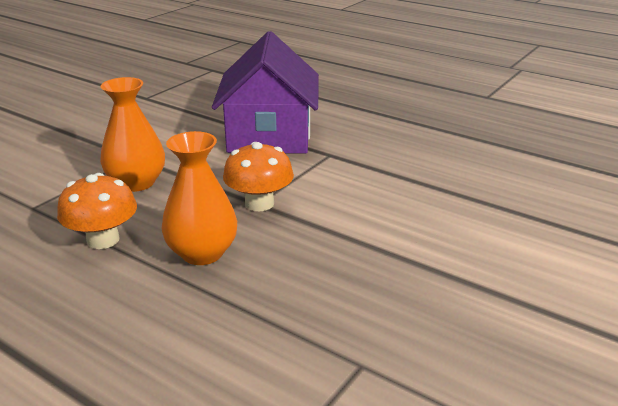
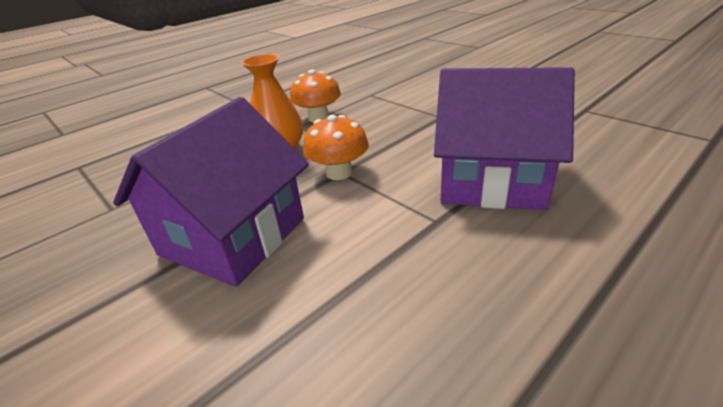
camera: 105 degrees right, 5 degrees up
(136, 183) = (394, 121): orange vase -> none
(380, 243) = (233, 236): none -> purple house

